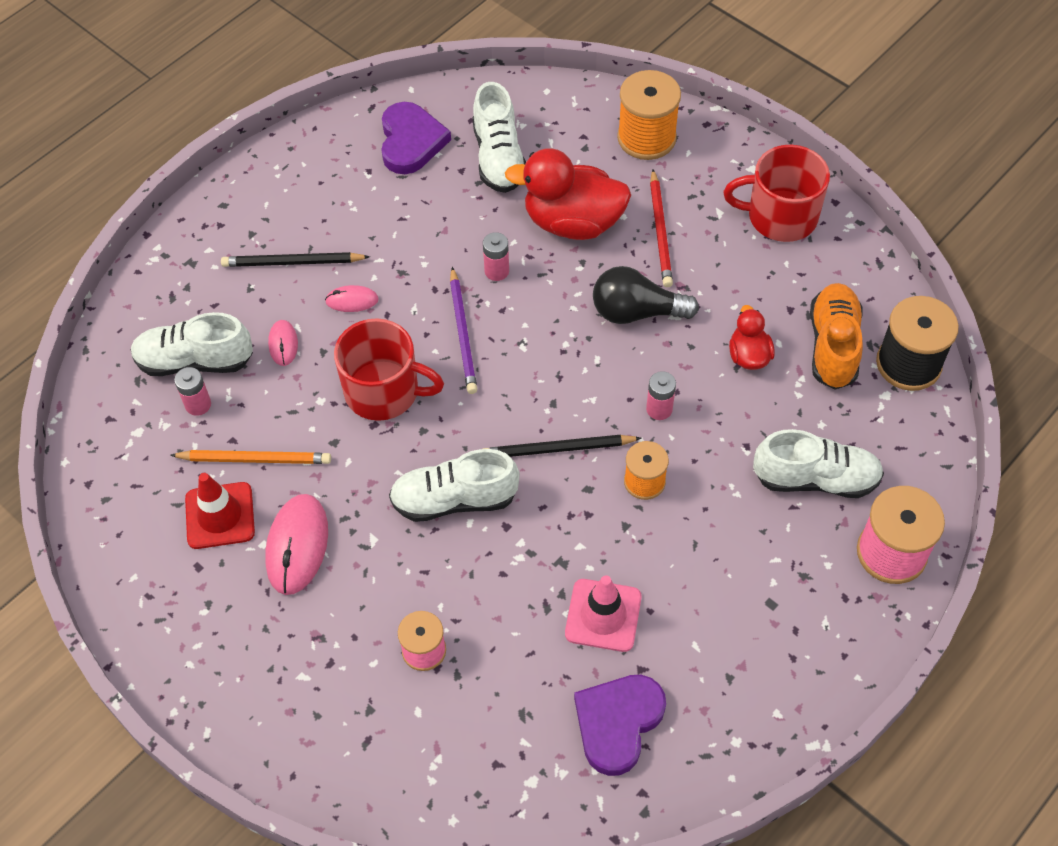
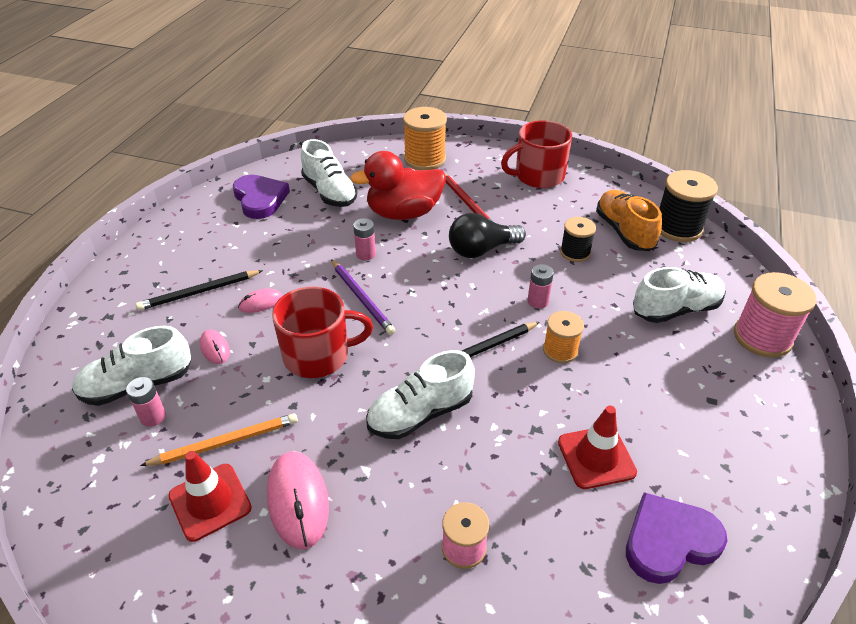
camera: 25 degrees left, 15 degrees down
(603, 615) = (596, 457): pink traffic cone -> red traffic cone
(618, 723) = (669, 541): purple heart -> purple heart turned 60 degrees clockwise
(748, 355) = (575, 252): red duck -> black spool

